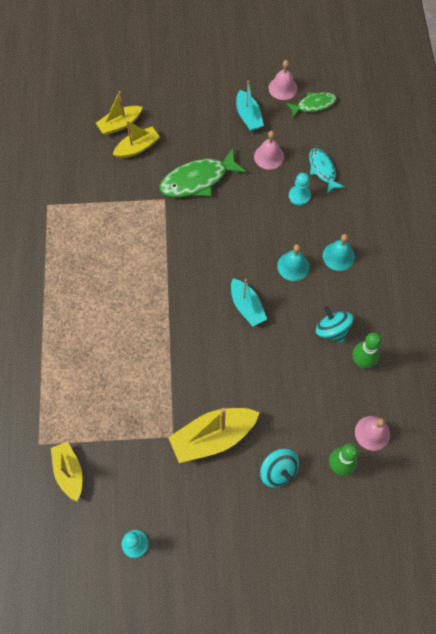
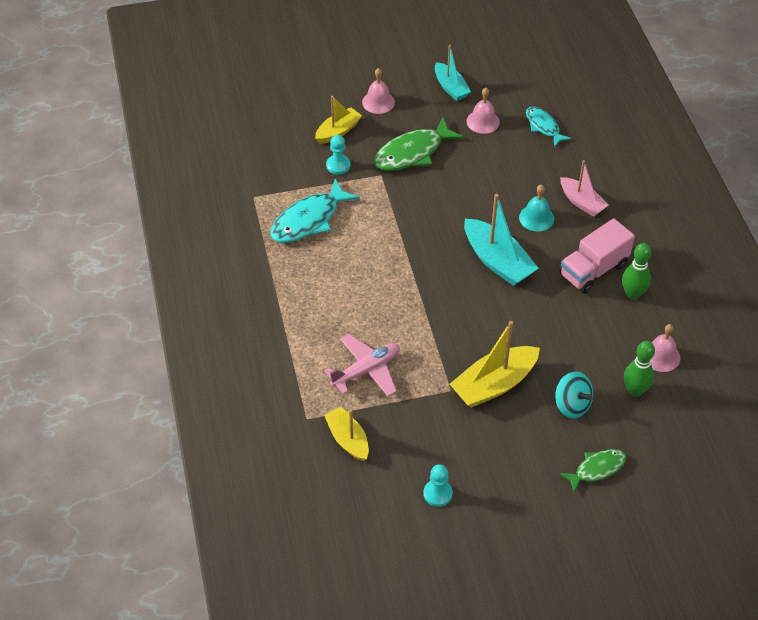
camera: 10 degrees left, 15 degrees down
(90, 236) = (309, 220): none -> turquoise fish
(102, 402) = (366, 370): none -> pink plane
(120, 124) = (312, 112): yellow boat -> none
(247, 306) = (497, 261): turquoise boat -> turquoise boat, size x1.57
(283, 88) = (480, 57): pink bell -> pink bell (378, 102)
(299, 196) = (525, 153): turquoise pawn -> turquoise pawn (338, 165)
(313, 105) = (517, 68): green fish -> green fish (597, 469)
(332, 330) = (593, 270): turquoise spinning top -> pink truck
(338, 256) = (582, 202): turquoise bell -> pink boat

